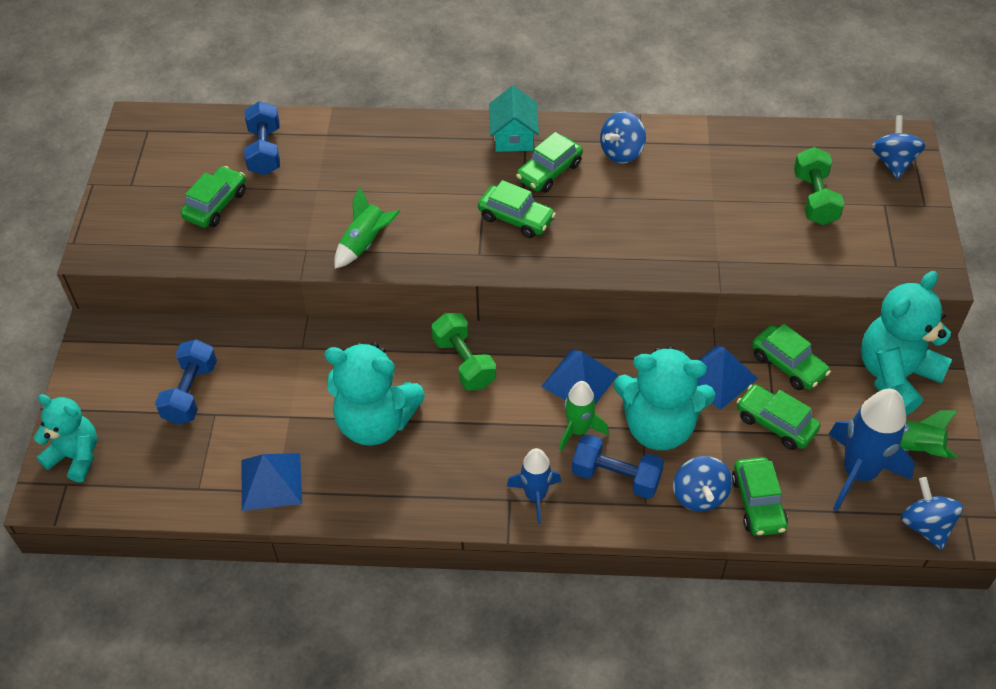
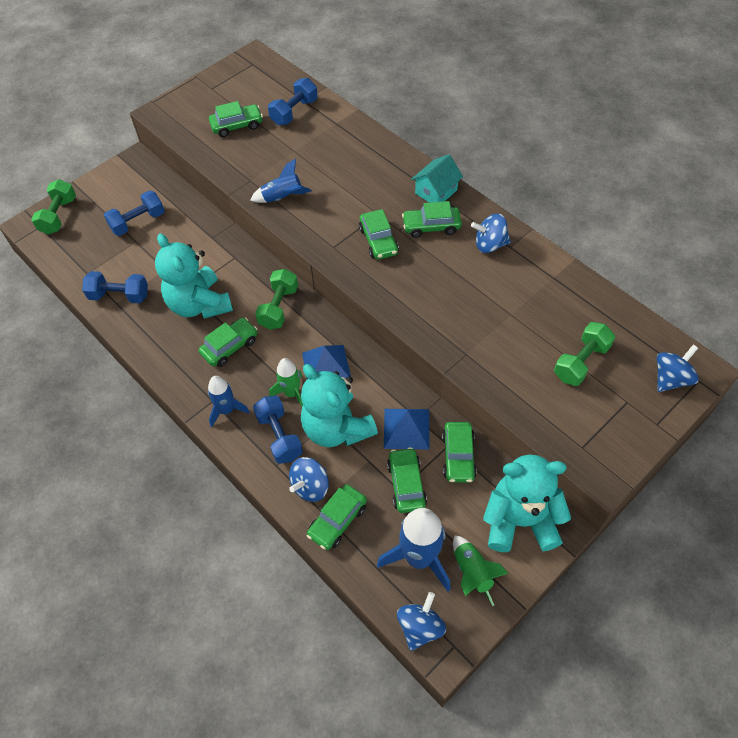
camera: 45 degrees right, 5 degrees up
(76, 456) = (59, 216): turquoise teddy bear -> green dumbbell
(271, 481) = (119, 296): blue pyramid -> blue dumbbell
(365, 243) = (282, 198): green rocket -> blue rocket
(461, 436) = (230, 346): none -> green car

